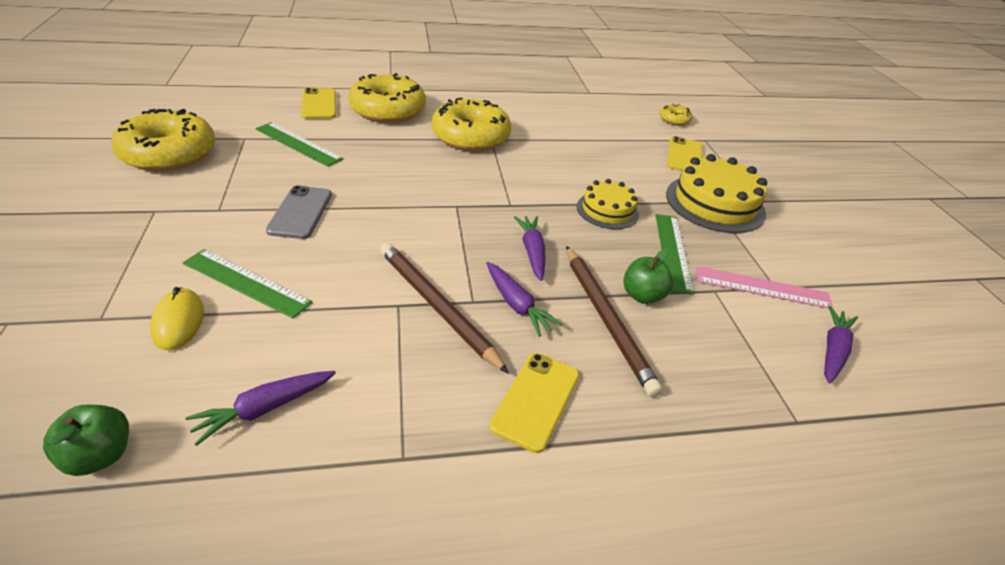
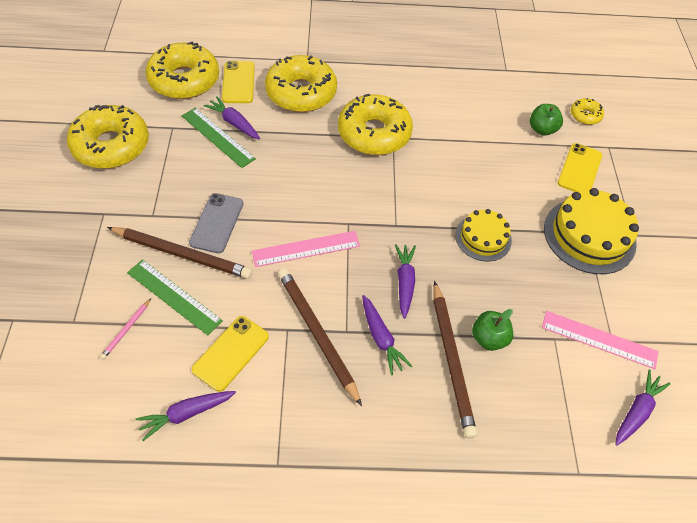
camera: 10 degrees right, 15 degrees up
(100, 455) = (83, 437): green apple -> green apple (542, 129)
(178, 321) = (126, 330): yellow mouse -> pink pencil
(257, 242) = (182, 254): none -> brown pencil
(258, 103) = (184, 80): none -> yellow donut
(316, 133) = (234, 123): none -> purple carrot
(411, 229) = (306, 249): none -> pink ruler
(536, 400) = (379, 430): yellow phone -> yellow phone (231, 353)
(673, 251) = (530, 292): green ruler -> none

